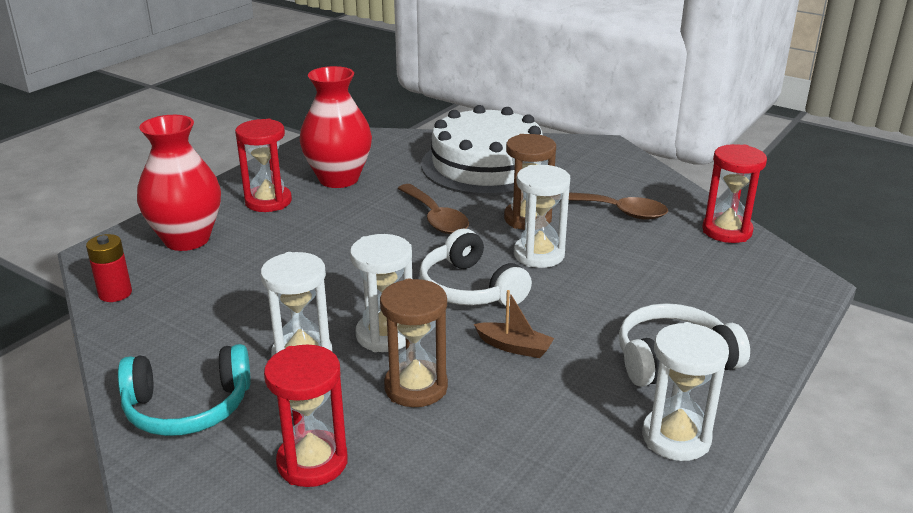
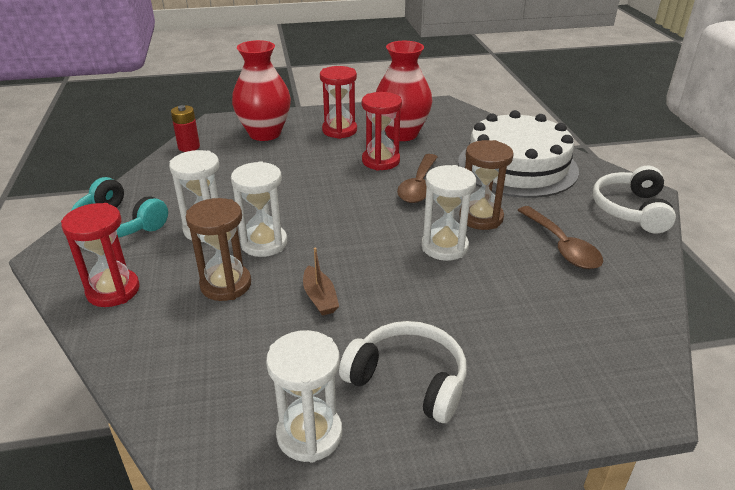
camera: 45 degrees right, 5 degrees up
(470, 288) = (360, 244): white headphones -> white headphones (631, 210)
(727, 231) = (639, 314): red hourglass -> red hourglass (380, 161)

